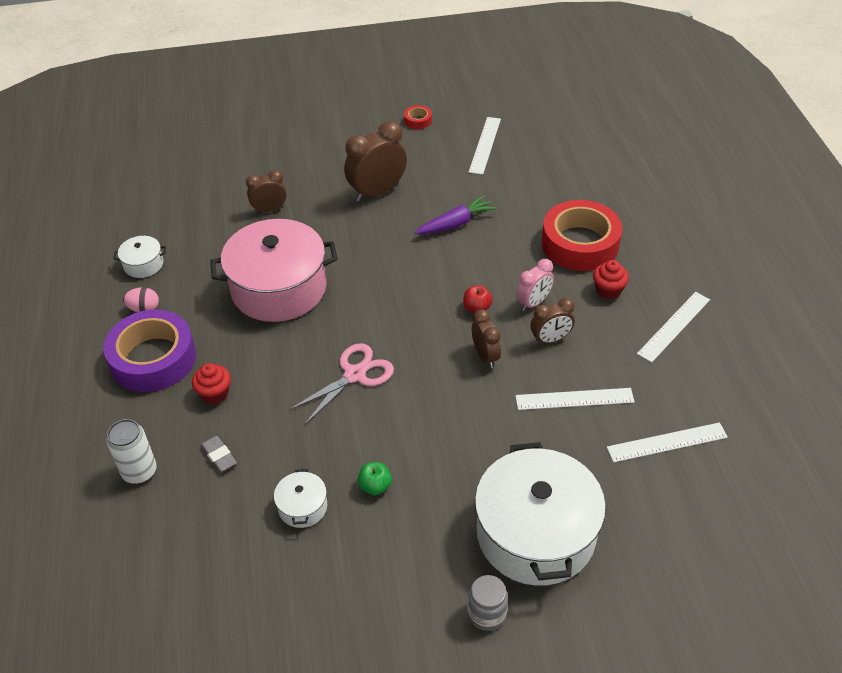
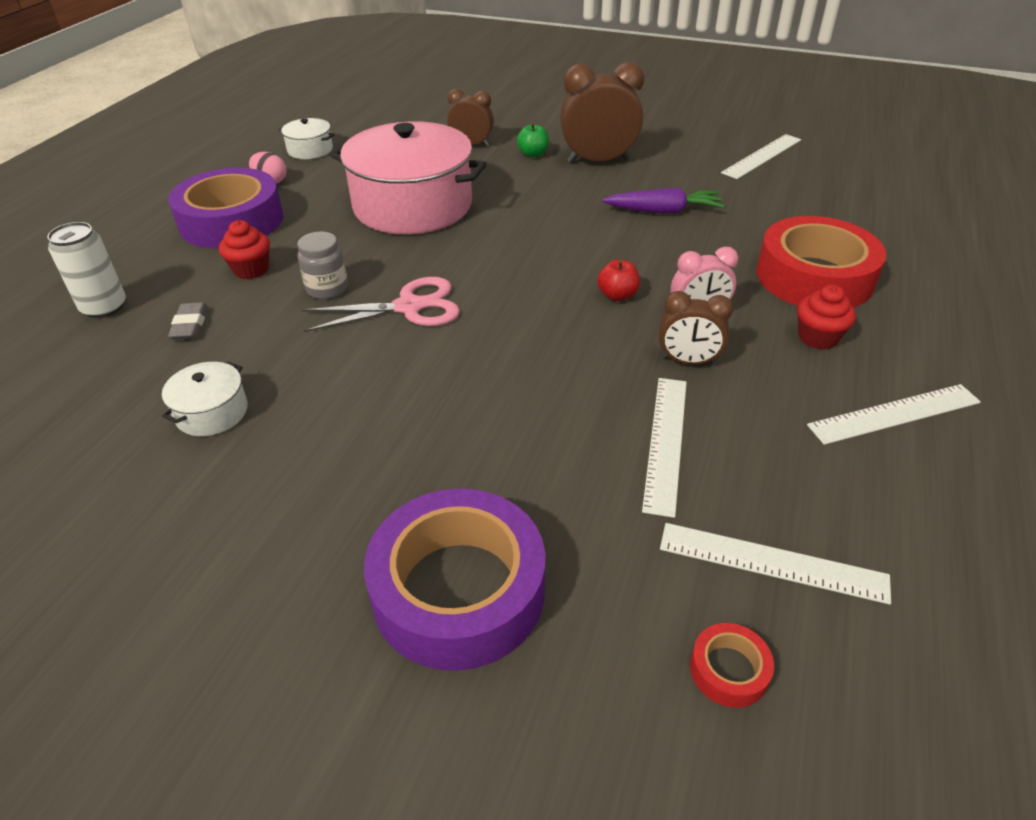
camera: 30 degrees right, 5 degrees down
(375, 486) = (312, 428): green apple -> green apple (533, 154)
(418, 120) = (699, 119): red tape -> red tape (729, 670)
(485, 356) = (583, 347): brown clock -> none
(487, 614) = (286, 666): grey jar -> grey jar (327, 289)
(535, 533) = (458, 590): white pot -> purple tape
(574, 399) = (666, 442): white ruler -> white ruler turned 75 degrees clockwise

